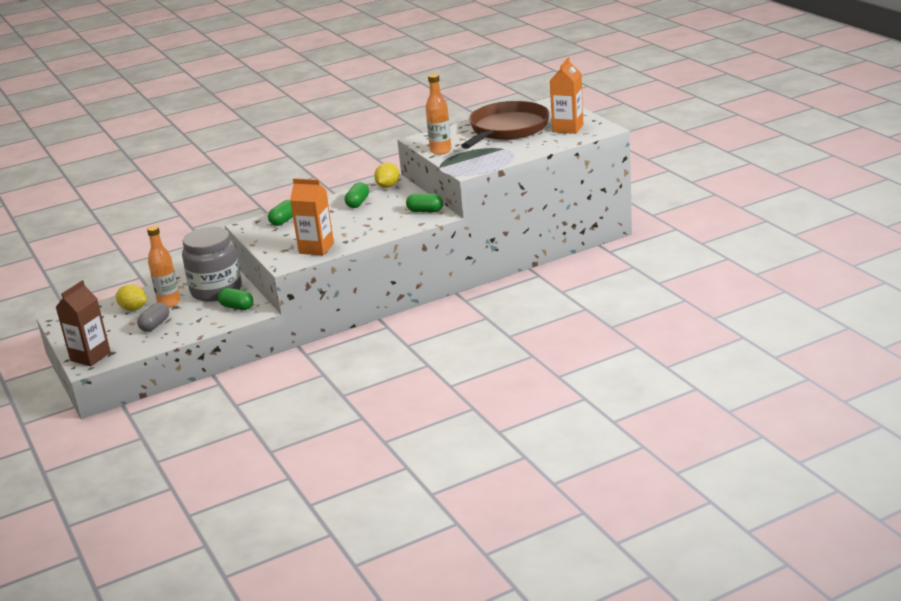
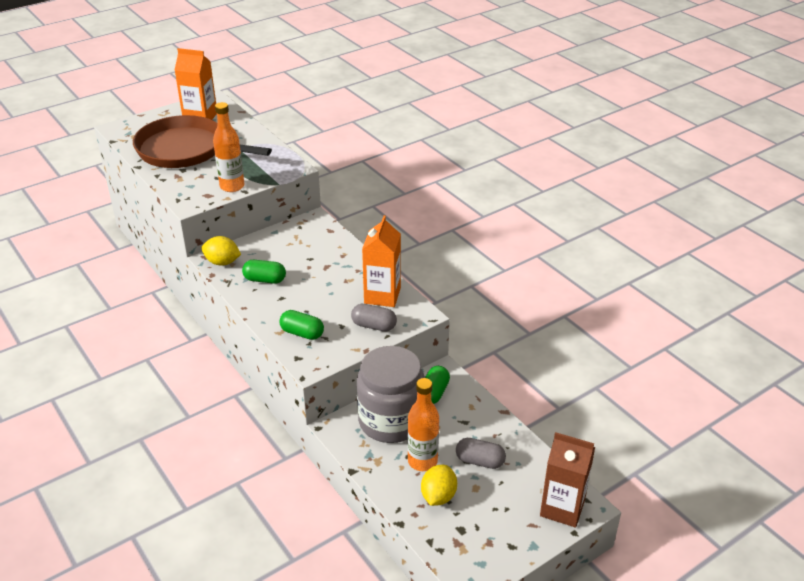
camera: 100 degrees left, 10 degrees up
(279, 246) = (374, 326): none -> grey capsule
(425, 211) = (299, 230): green capsule -> none

